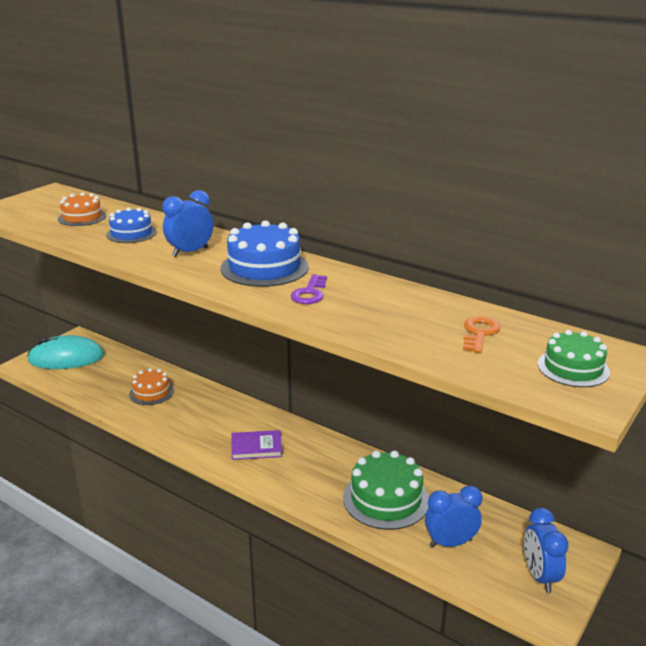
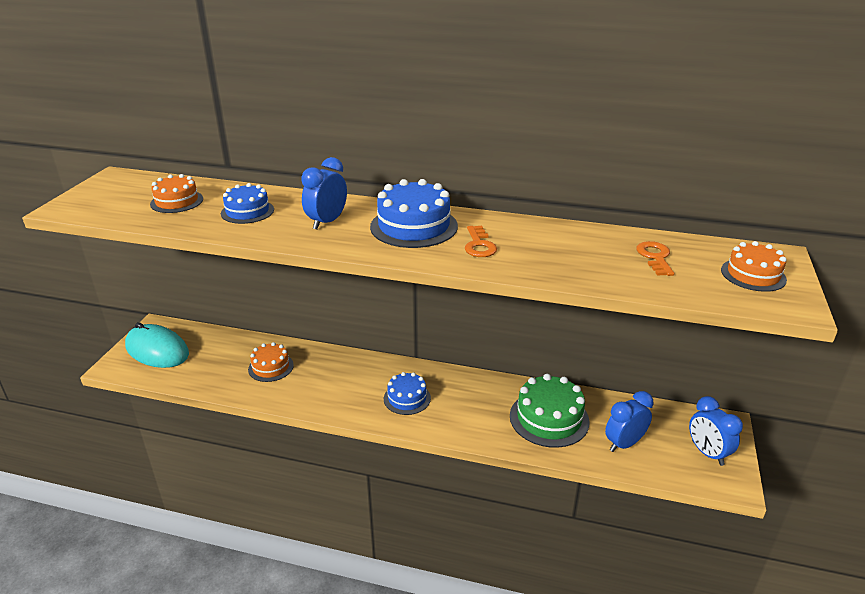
camera: 20 degrees left, 5 degrees up
(66, 358) = (157, 350): turquoise mouse -> turquoise mouse turned 60 degrees clockwise
(256, 447) = (407, 398): purple book -> blue cake
(310, 293) = (479, 245): purple key -> orange key
(573, 368) = (753, 275): green cake -> orange cake

